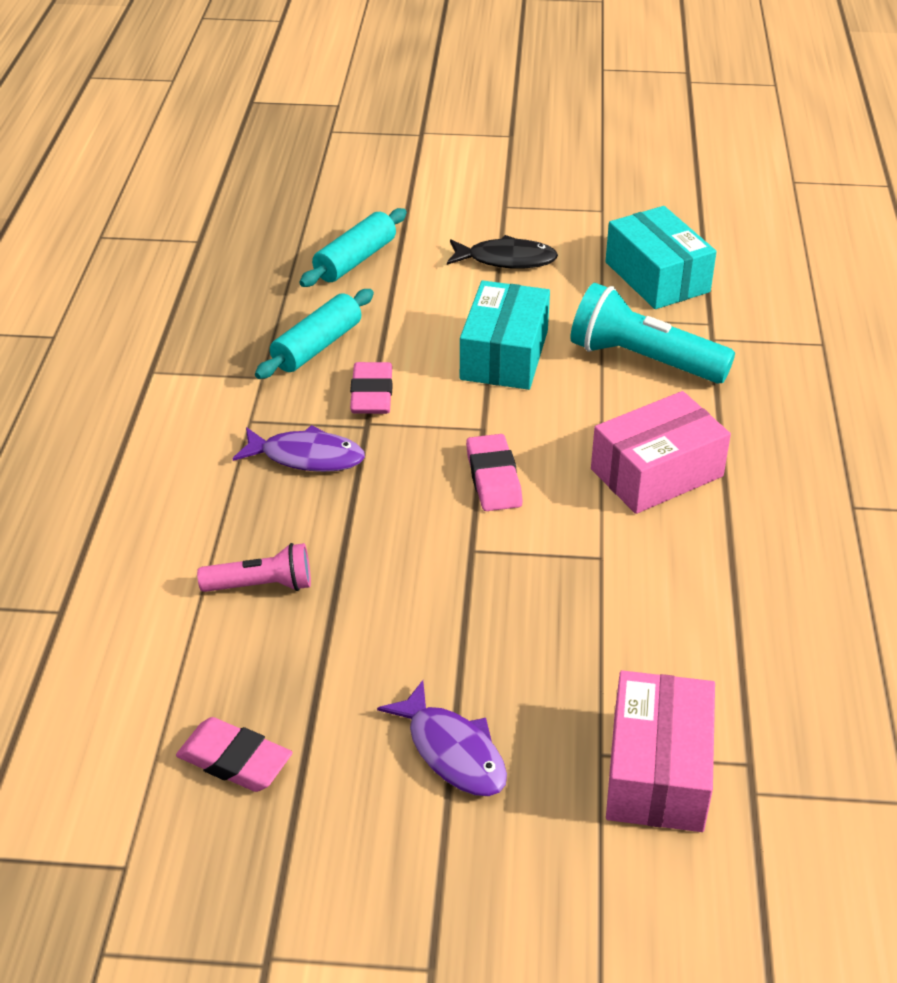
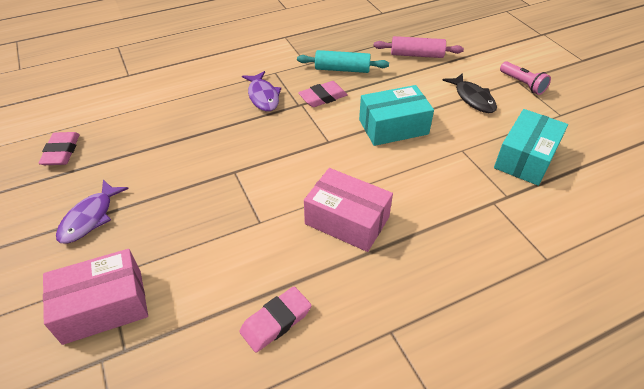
camera: 60 degrees right, 5 degrees up
(261, 585) = (171, 117): pink flashlight -> pink flashlight (522, 84)
(355, 260) = (416, 55): turquoise rolling pin -> pink rolling pin
(493, 478) = (293, 159): pink eraser -> pink eraser (276, 321)
(643, 360) = (442, 179): turquoise flashlight -> none

